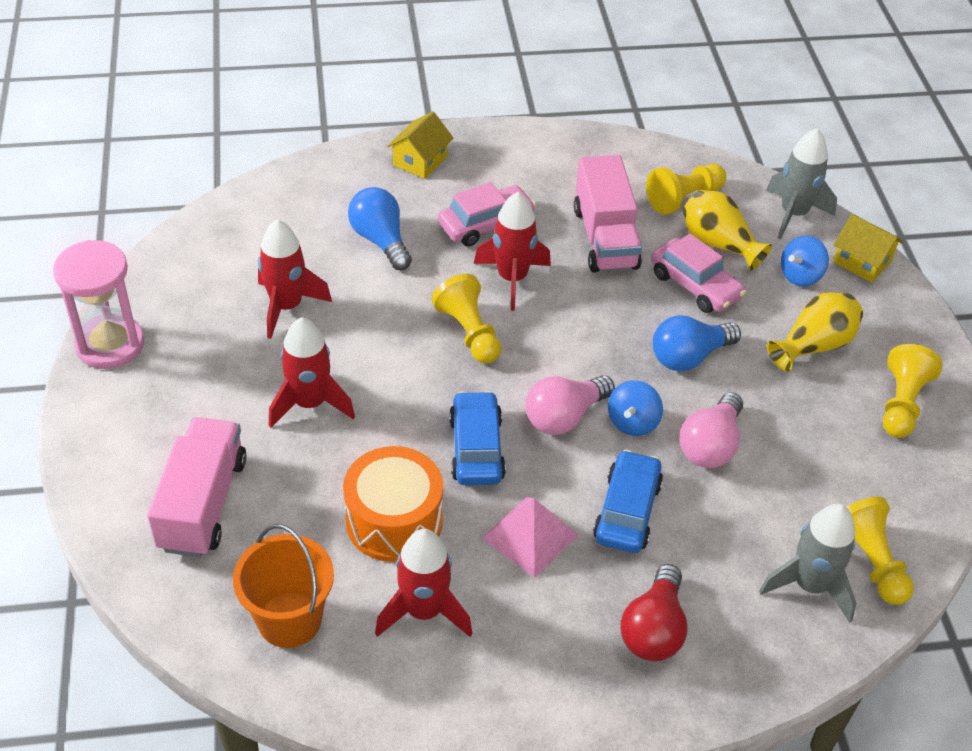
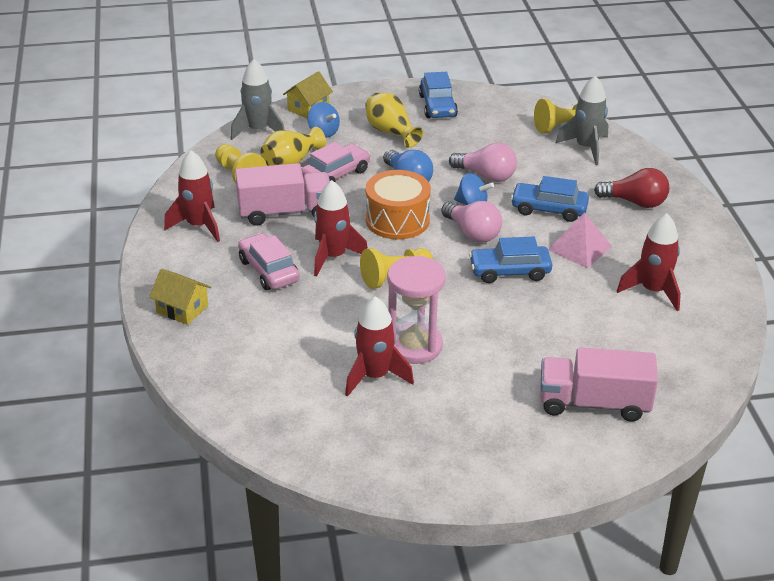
camera: 90 degrees left, 10 degrees down
(110, 344) = (433, 483): pink hourglass -> pink hourglass (414, 346)
(289, 620) = (680, 350): orange bucket -> none
(310, 404) = (482, 355): red rocket -> red rocket (198, 226)
(380, 240) = (289, 327): blue light bulb -> none
(394, 521) = (583, 307): orange drum -> orange drum (397, 220)
(901, 404) = (438, 106): yellow pawn -> blue car

